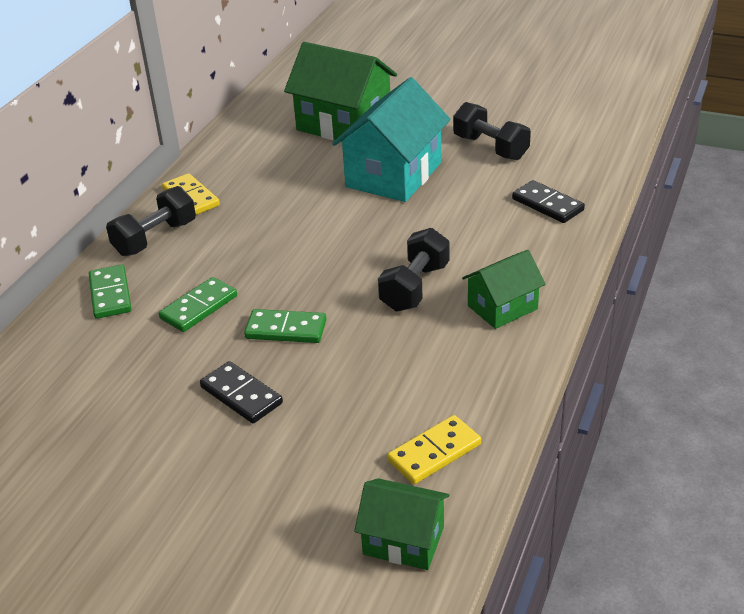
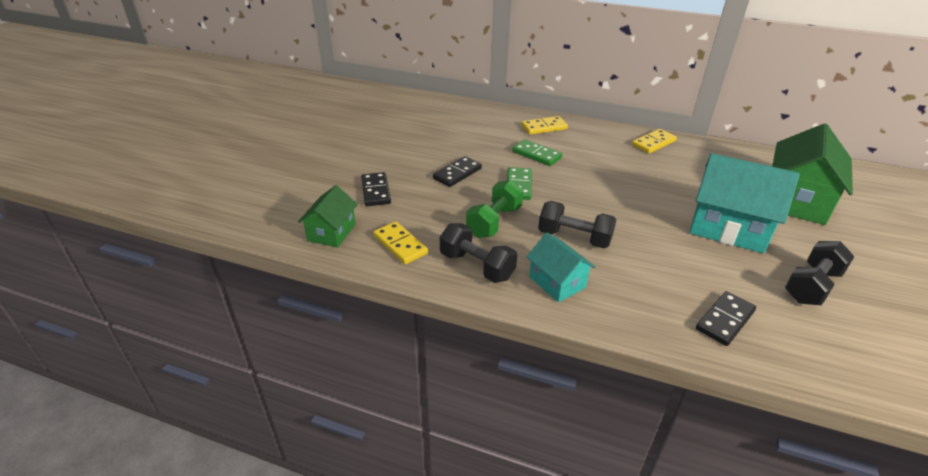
camera: 85 degrees right, 0 degrees up
(110, 294) = (544, 127): green domino -> yellow domino
(155, 238) = (603, 135): black dumbbell -> black dumbbell (477, 266)
(283, 495) = (375, 191): none -> black domino
(378, 356) = (494, 222): none -> green dumbbell
(502, 307) = (557, 282): green house -> turquoise house

